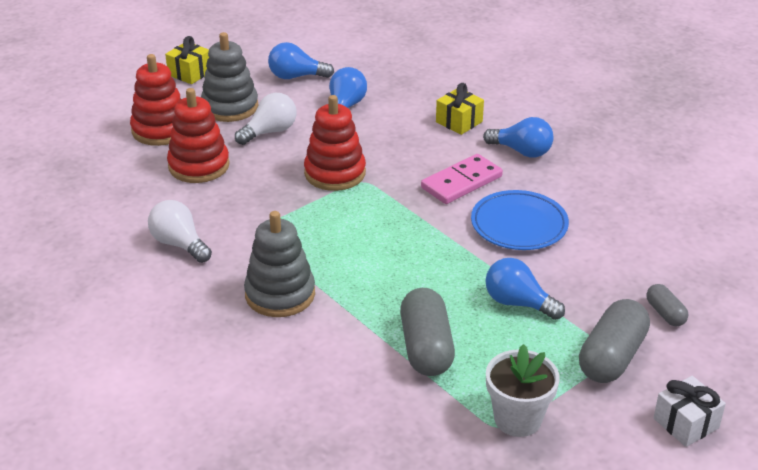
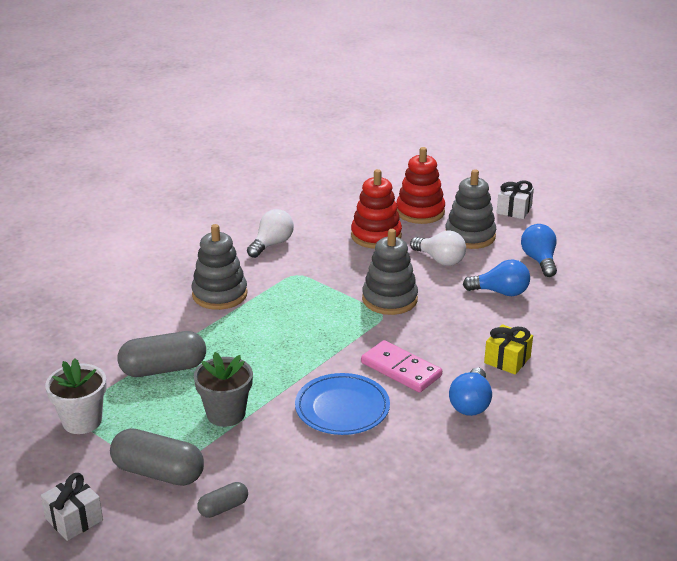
camera: 80 degrees right, 5 degrees down
(190, 73) = (514, 210): yellow gift -> white gift
(335, 173) = (389, 299): red stacking toy -> grey stacking toy
(518, 303) = (226, 414): blue light bulb -> grey flower pot

